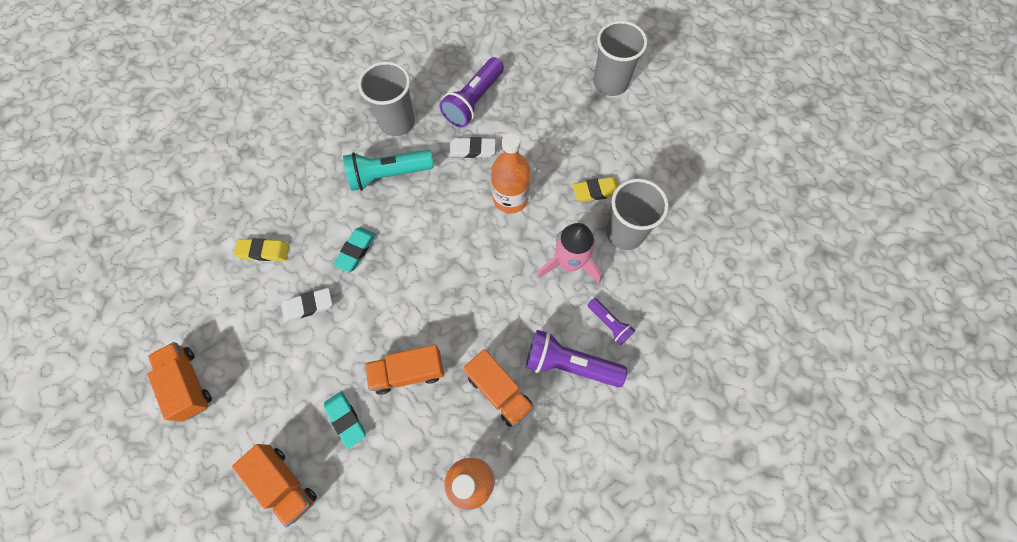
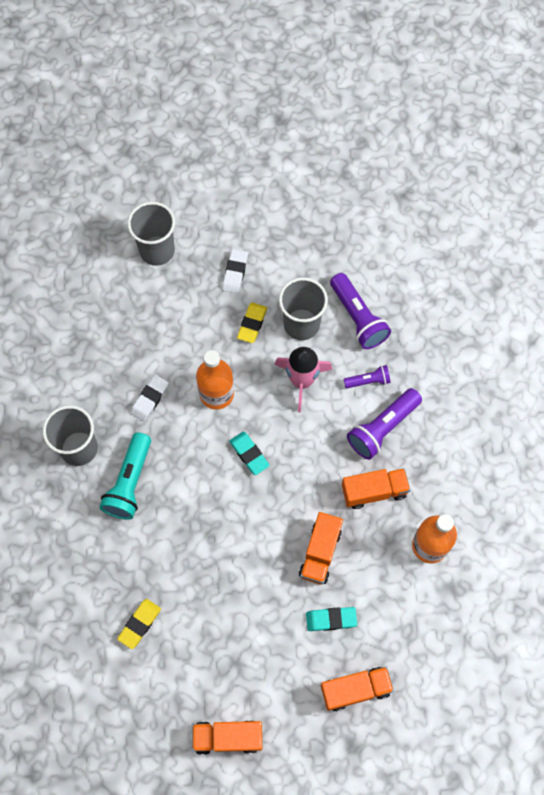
camera: 60 degrees left, 0 degrees up
(308, 306) = (215, 607): white eraser -> white eraser (235, 272)
(356, 250) = (187, 544): turquoise eraser -> turquoise eraser (249, 454)
(474, 101) = (100, 371): purple flashlight -> purple flashlight (358, 318)

